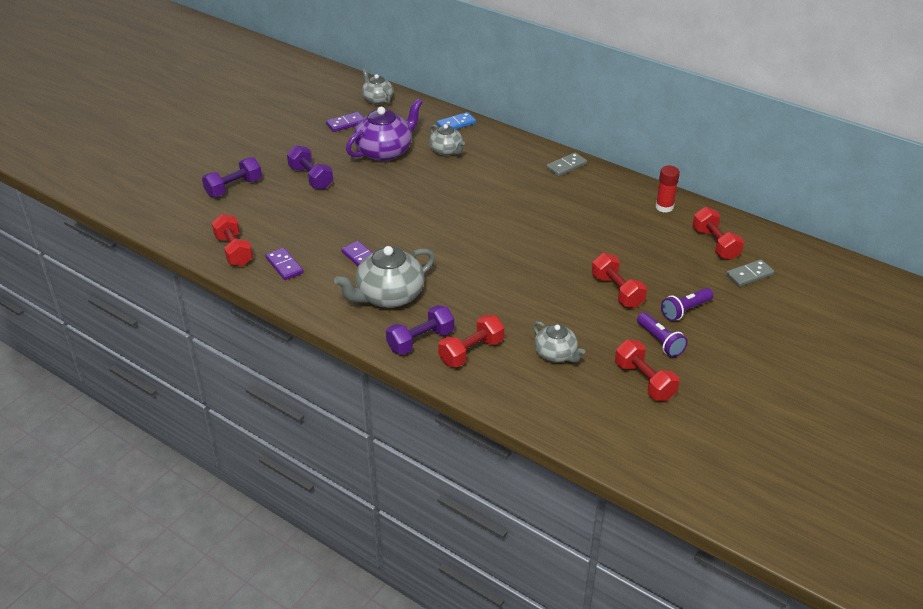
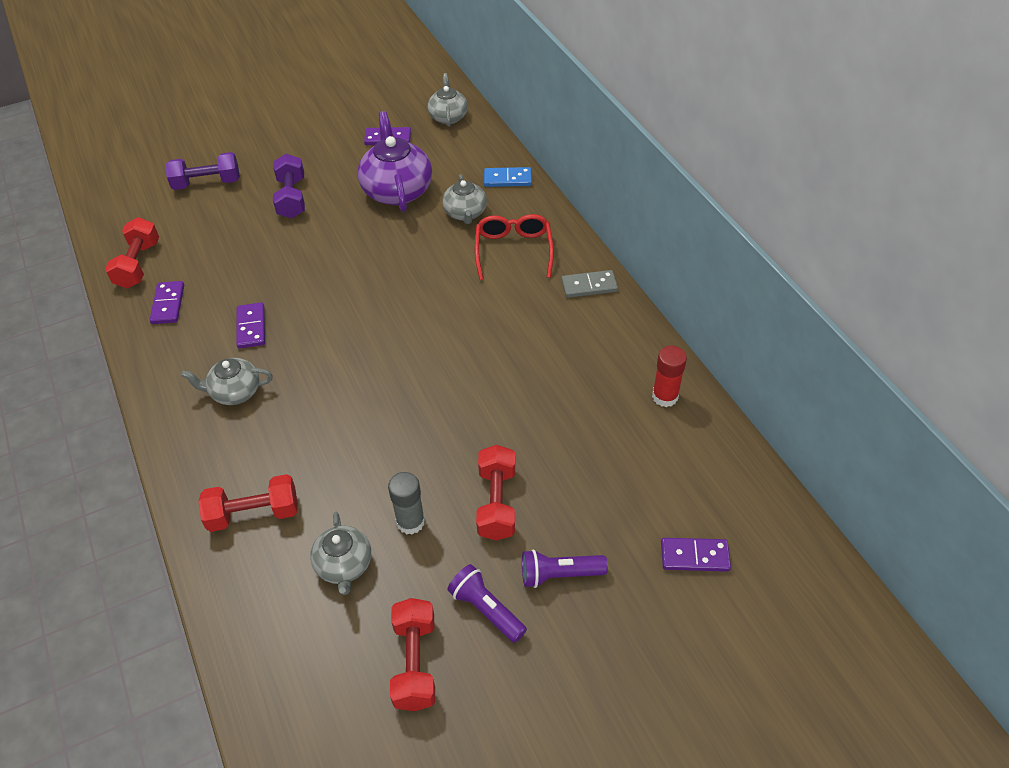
camera: 30 degrees right, 10 degrees up
(385, 152) = (397, 190): purple teapot -> purple teapot turned 90 degrees counterclockwise
(389, 296) = (235, 392): grey teapot -> grey teapot, size x0.59
(420, 341) = (214, 471): purple dumbbell -> none
(500, 162) = (513, 251): none -> red glasses
(575, 319) = (410, 522): none -> grey glue stick
(660, 342) = (486, 609): purple flashlight -> purple flashlight turned 135 degrees clockwise
(715, 244) = (686, 484): red dumbbell -> none
(749, 275) = (694, 556): grey domino -> purple domino

